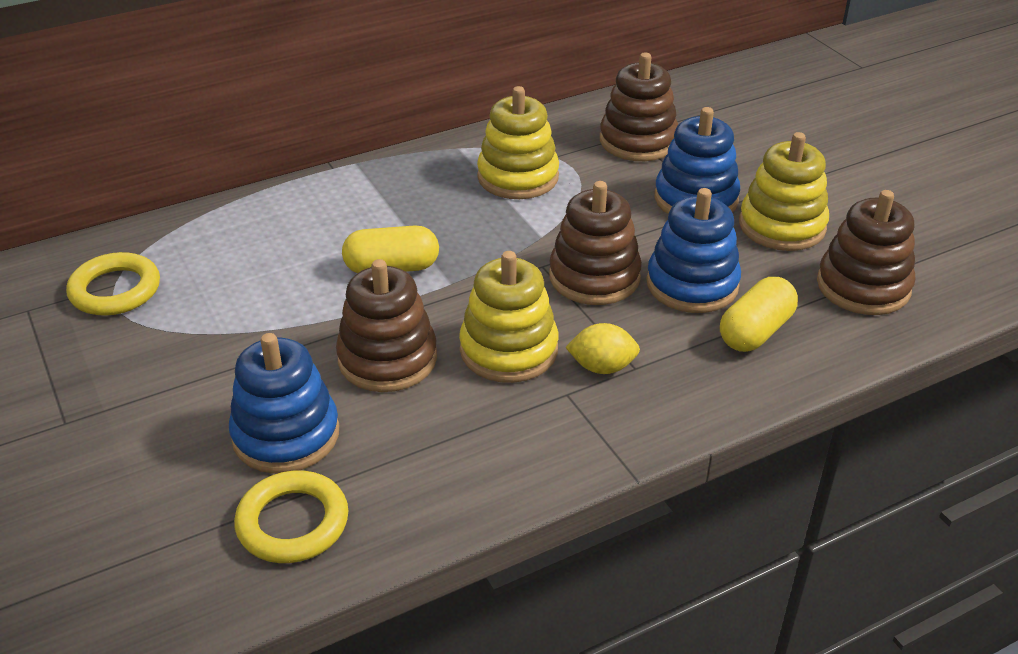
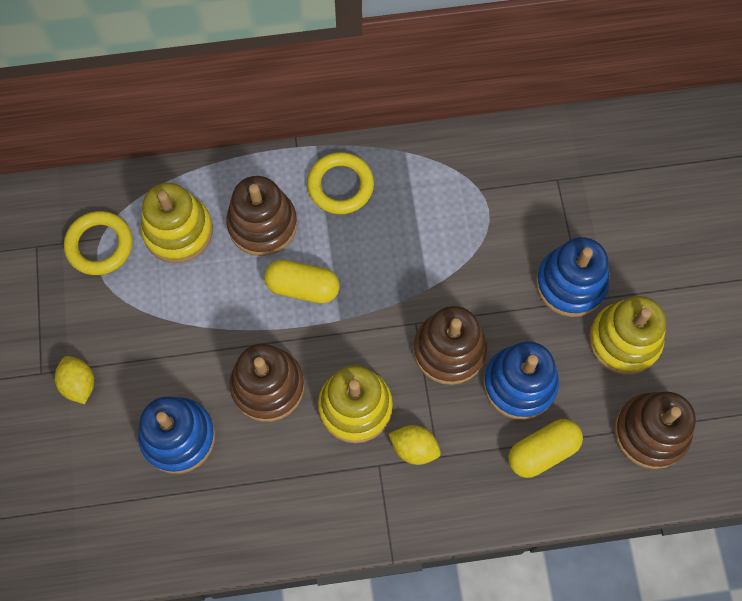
camera: 20 degrees right, 30 degrees up
(125, 419) = (79, 384): none -> yellow lemon
(293, 522) = (161, 517): yellow ring -> yellow ring (340, 186)
(518, 177) = (439, 208): yellow stacking toy -> yellow stacking toy (178, 231)
(638, 141) = (558, 191): brown stacking toy -> brown stacking toy (262, 224)

